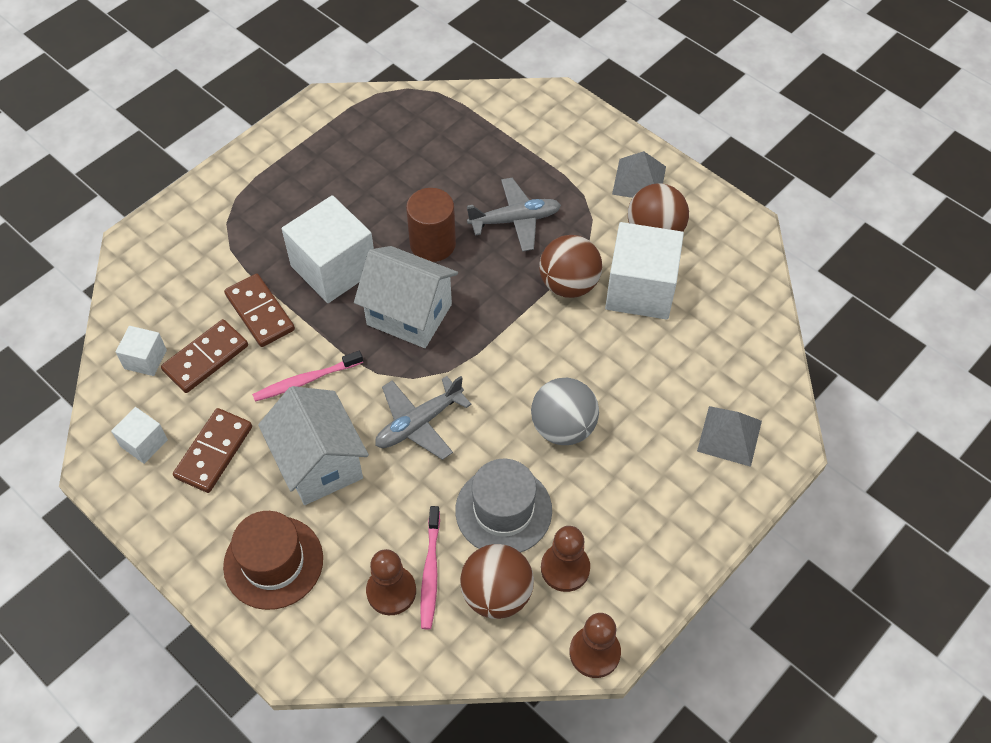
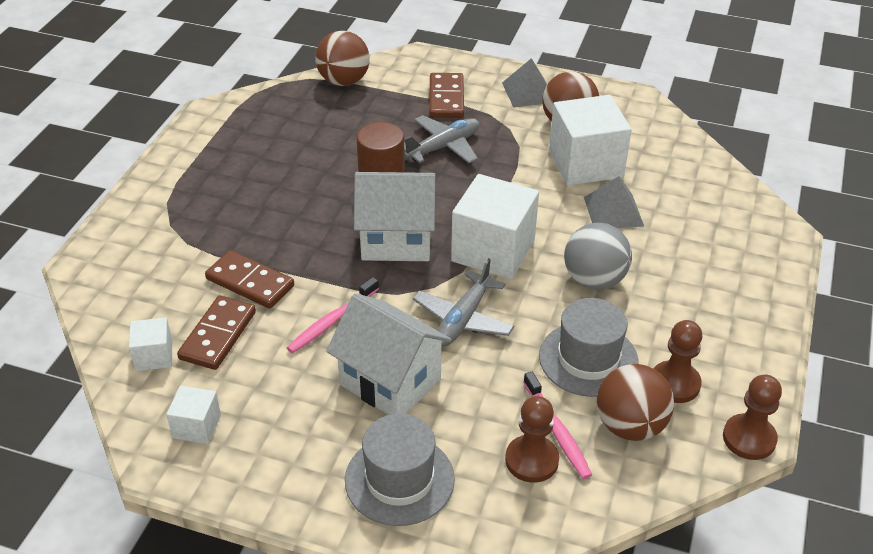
camera: 25 degrees left, 15 degrees down
(214, 452) = (277, 409): brown domino -> brown domino (446, 98)
(273, 562) = (399, 479): brown hat -> grey hat
(333, 268) = (300, 228): white cube -> white cube (493, 250)
(569, 284) = (523, 178): brown ball -> brown ball (343, 81)
(729, 435) = (735, 241): grey pyramid -> grey pyramid (613, 211)

